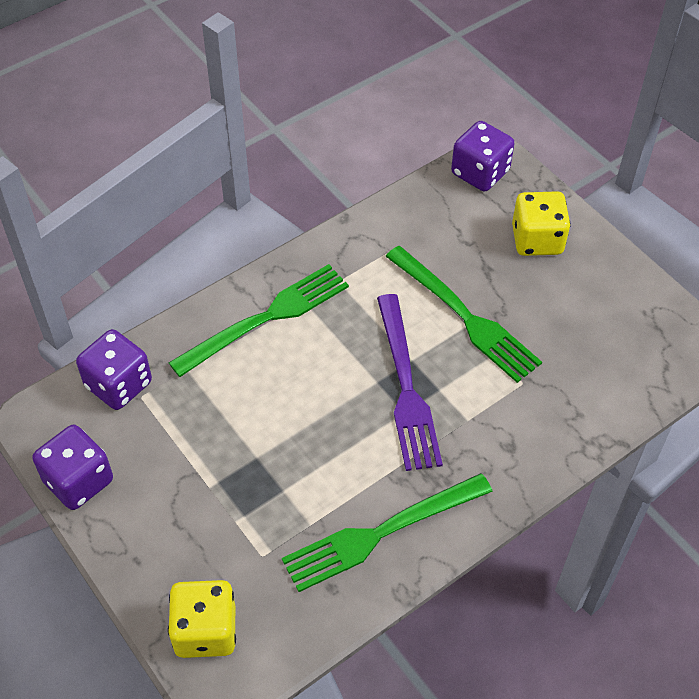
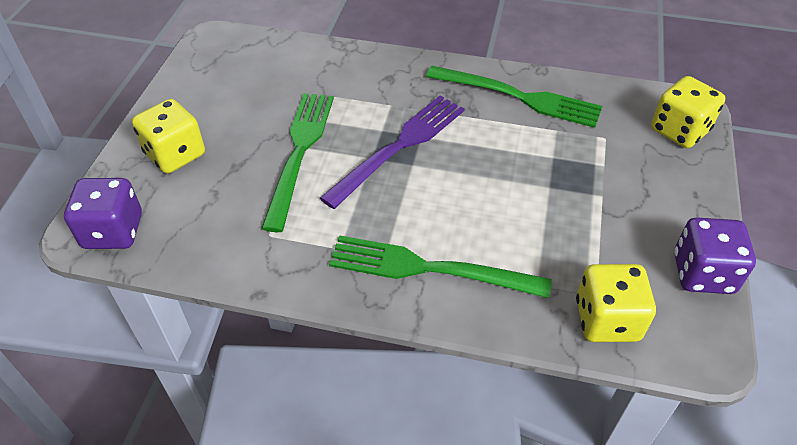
camera: 130 degrees left, 5 degrees down
(119, 384) = (607, 320): purple dice -> yellow dice

